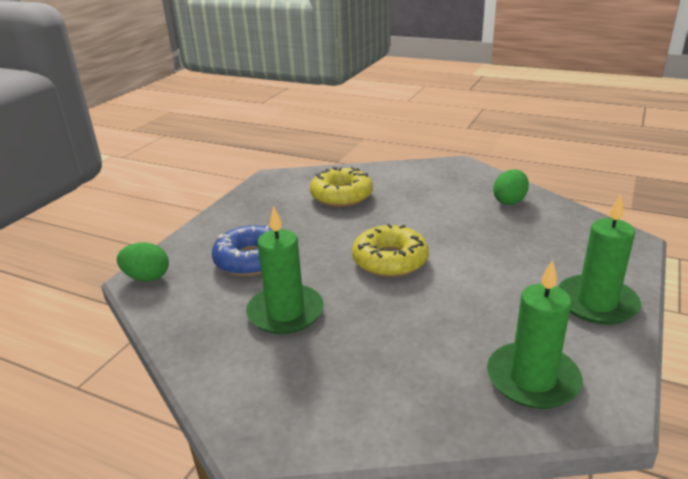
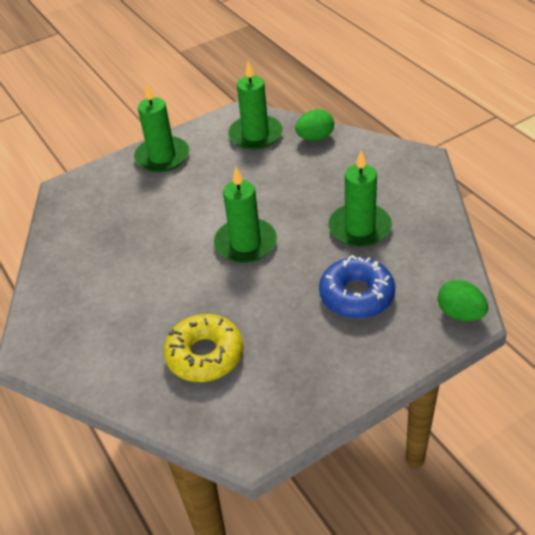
camera: 145 degrees left, 15 degrees up
(390, 260) = (245, 243): yellow donut -> green candle
(509, 201) = (74, 266): green egg -> green egg (315, 138)

